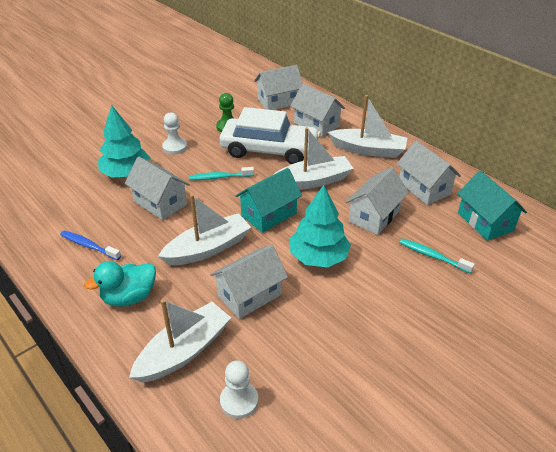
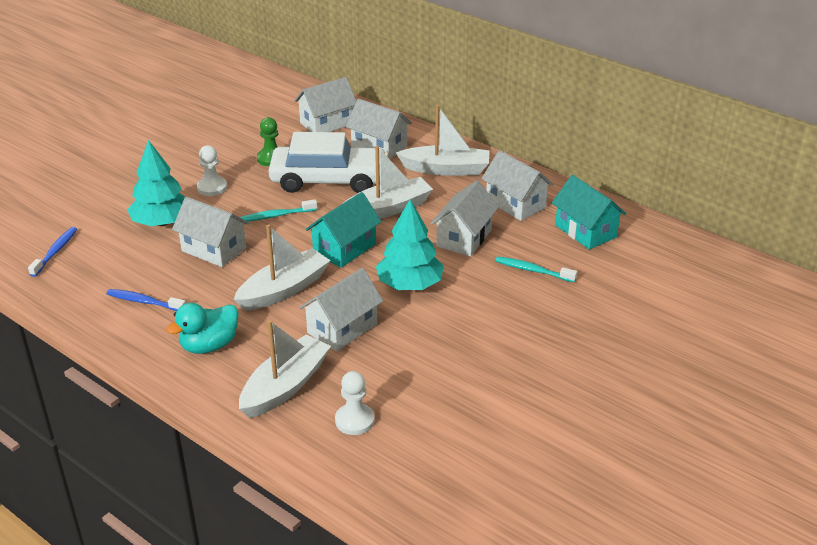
camera: 10 degrees left, 5 degrees down
(35, 190) = (55, 252): none -> blue toothbrush

